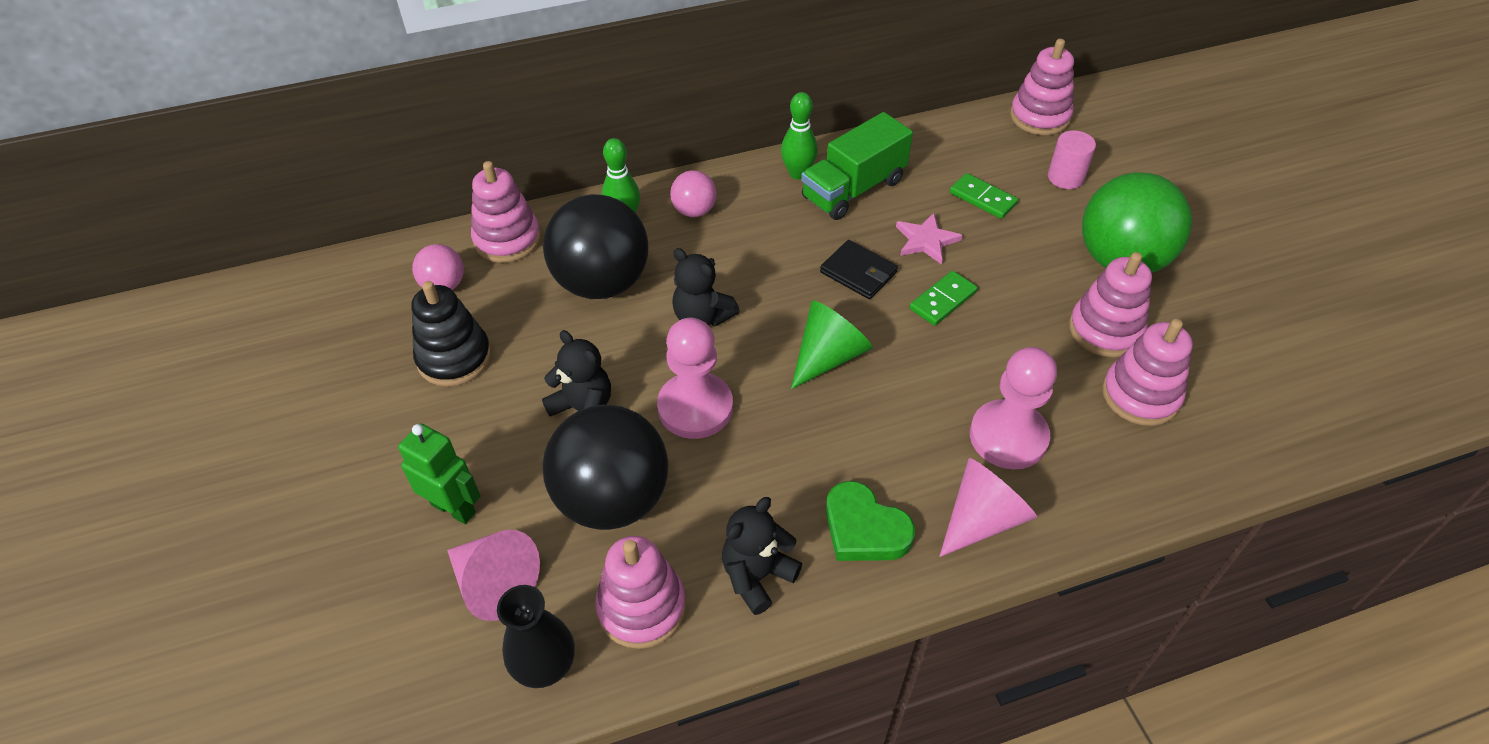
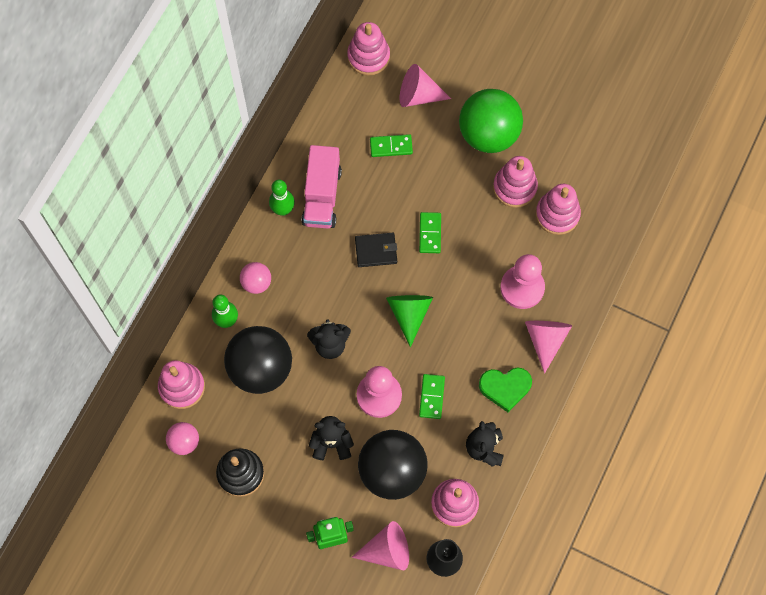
camera: 45 degrees left, 20 degrees up
(756, 460) = (432, 397): none -> green domino
(853, 189) = (322, 196): green truck -> pink truck
(926, 240) = (389, 201): pink star -> none
(1065, 177) = (418, 95): pink cylinder -> pink cone

